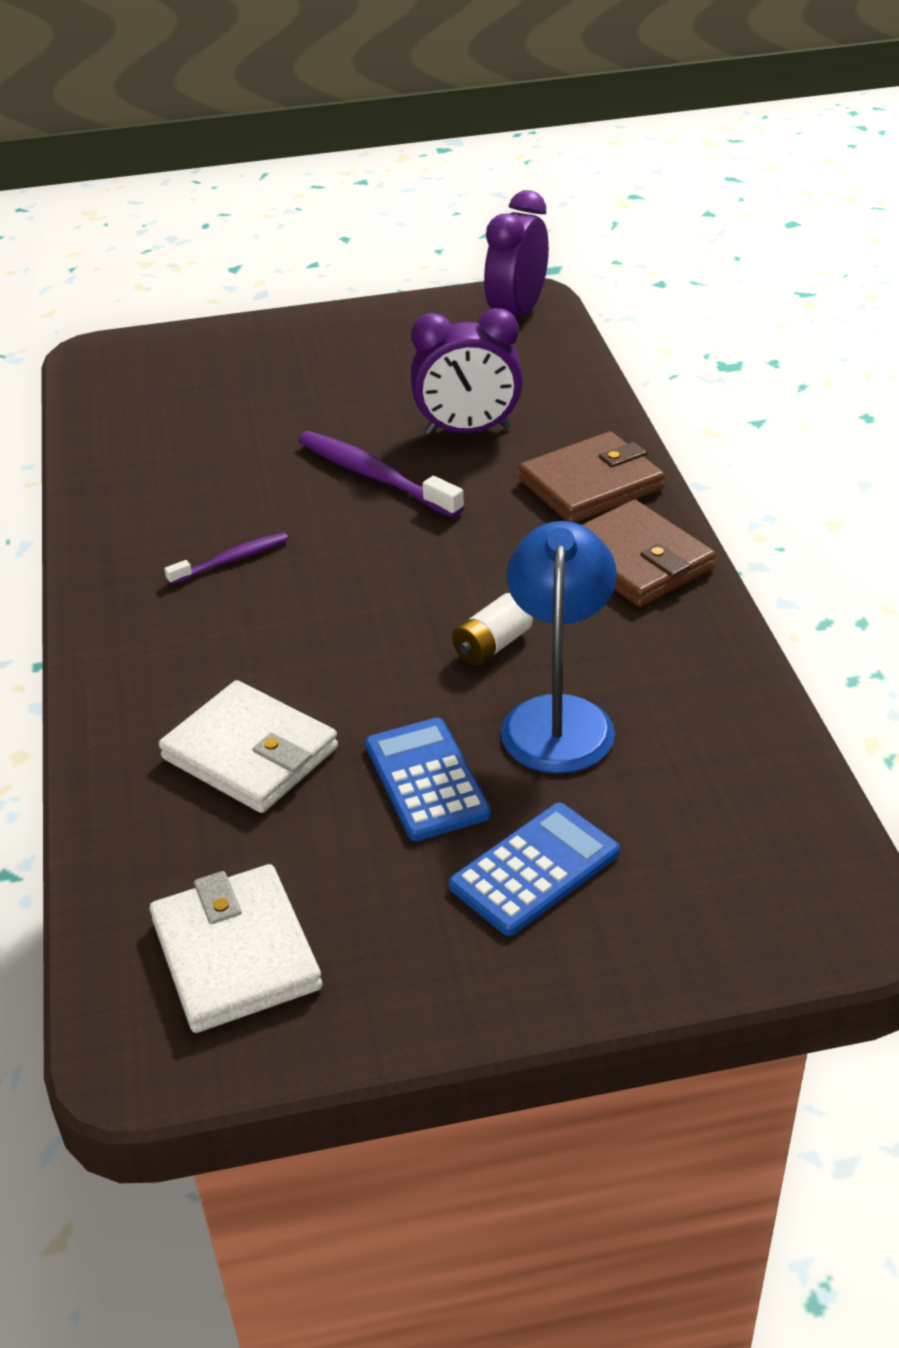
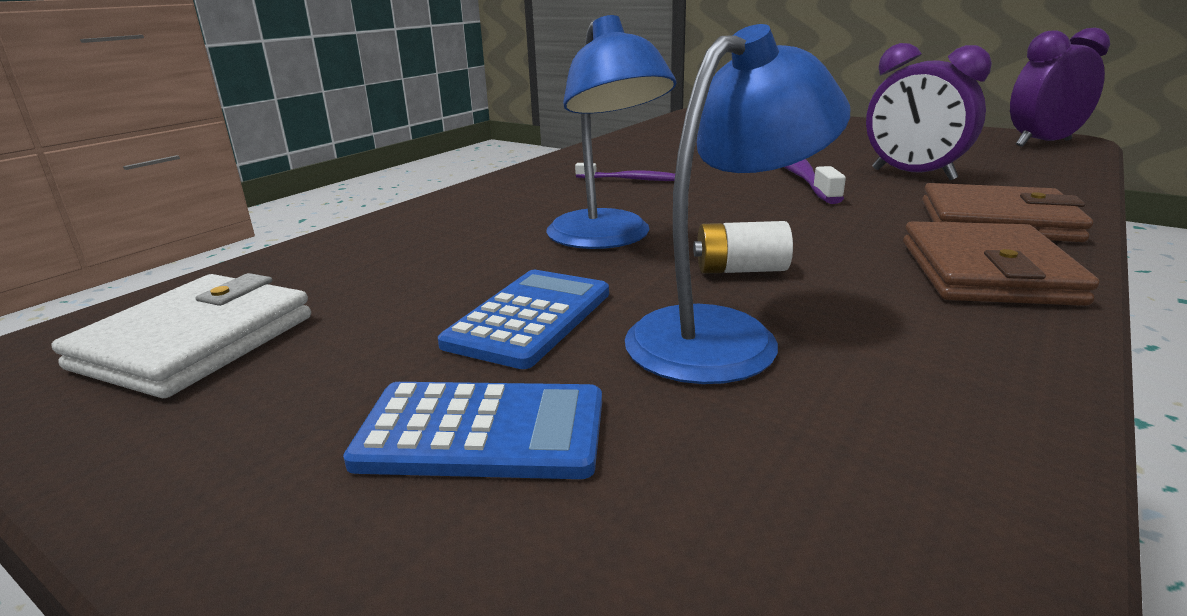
camera: 45 degrees right, 15 degrees down
(250, 753) = (456, 252): white wallet -> none
(347, 664) = (607, 239): none -> blue lamp

